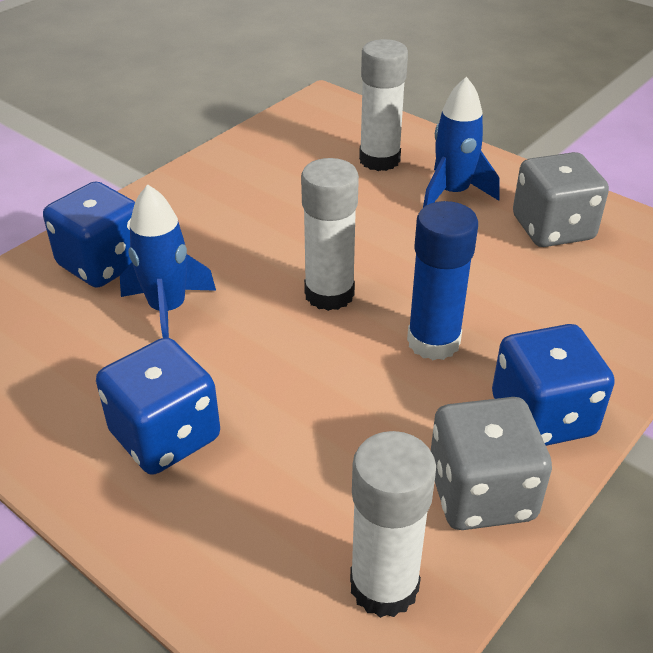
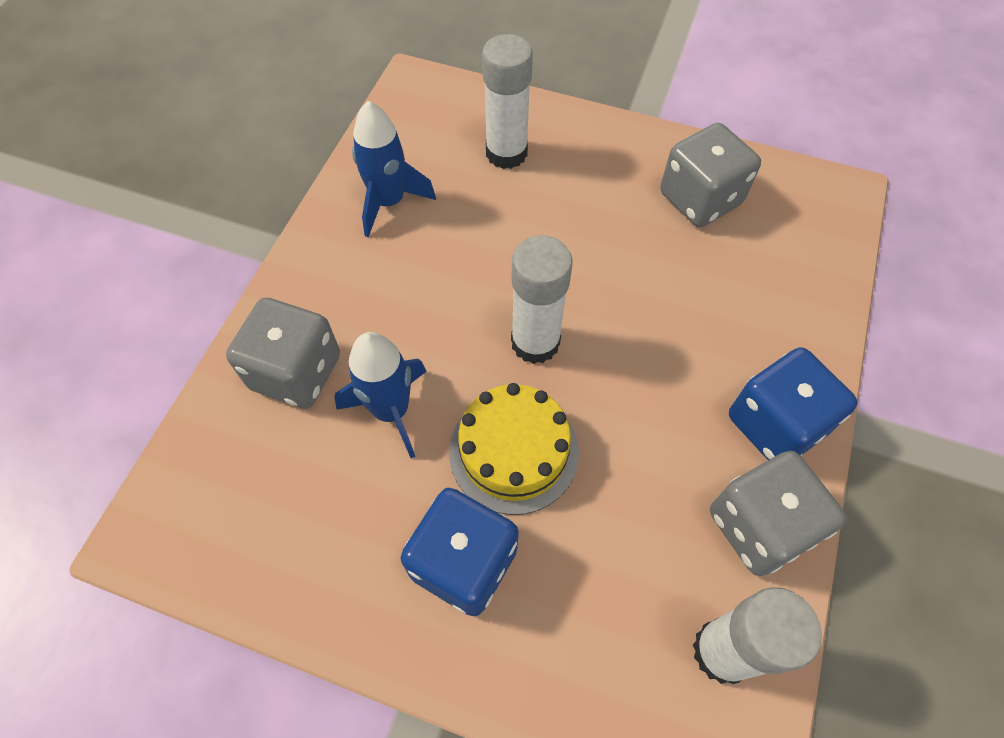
camera: 20 degrees left, 20 degrees up
(103, 263) = (296, 372): blue dice -> grey dice
(262, 367) = (513, 451): none -> yellow cake
(433, 342) = (652, 370): blue glue stick -> none
(452, 193) = (593, 179): blue rocket -> blue rocket (389, 202)

